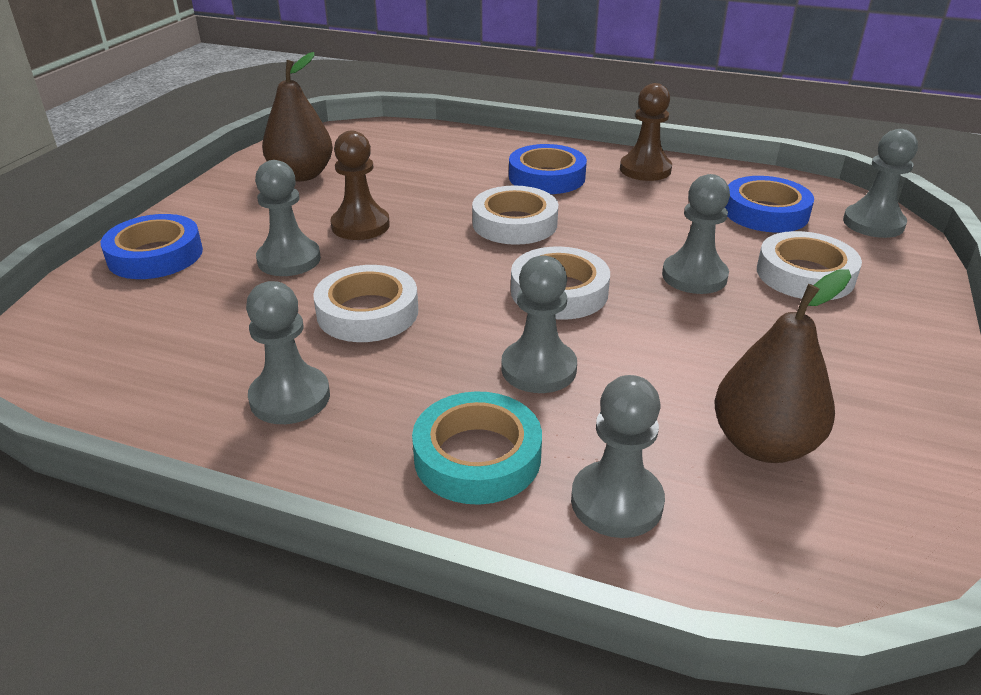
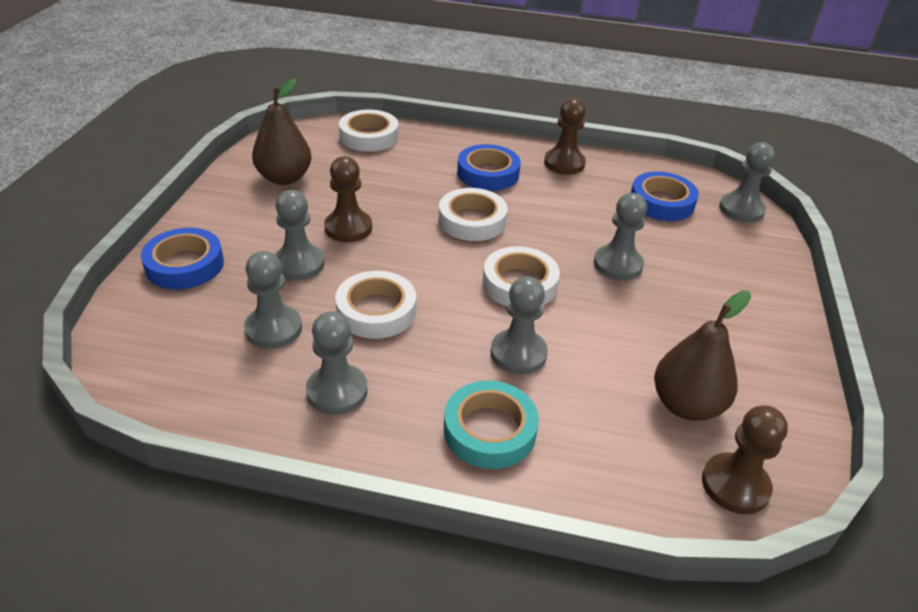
camera: 10 degrees left, 5 degrees up
(616, 502) = (594, 458): grey pawn -> grey pawn (273, 329)
(805, 274) = (697, 259): white tape -> white tape (369, 136)
(822, 553) = (735, 485): none -> brown pawn

